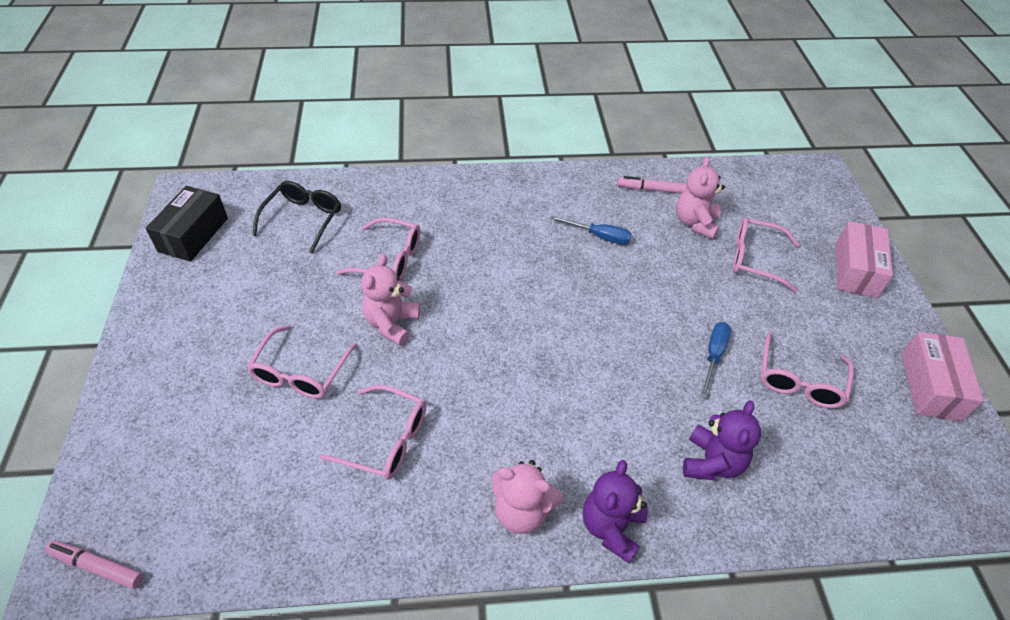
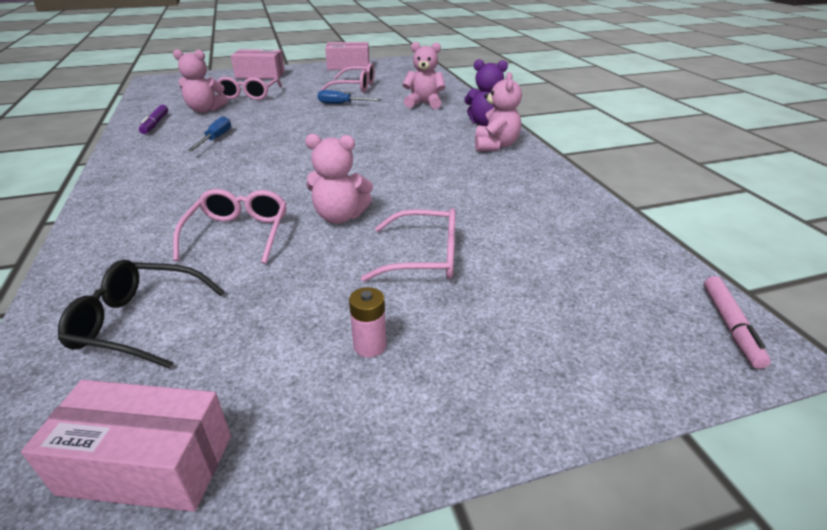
camera: 100 degrees left, 15 degrees down
(193, 235) = (147, 464): black box -> pink box
(220, 323) = (370, 346): none -> pink battery
(385, 440) = (474, 198): pink glasses -> none
(651, 189) = (155, 124): pink marker -> purple marker
(712, 462) = (424, 104): purple teddy bear -> pink teddy bear

